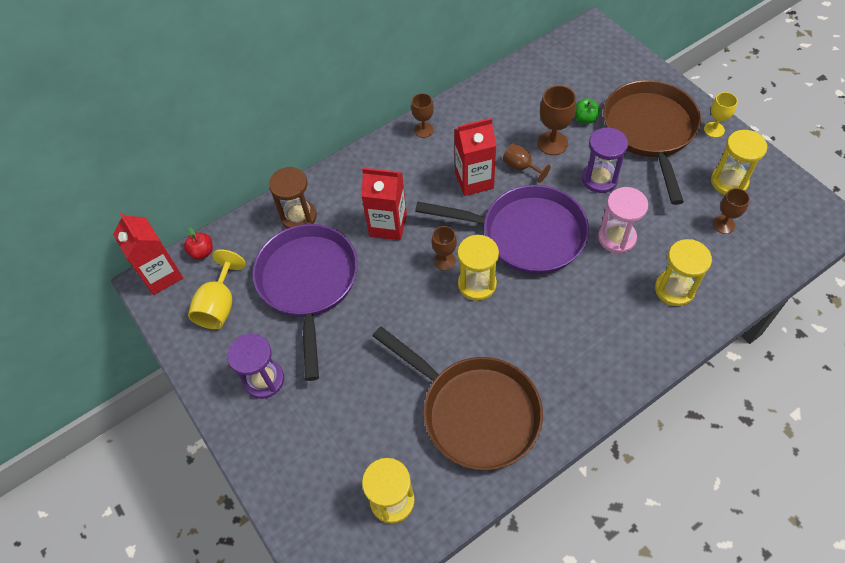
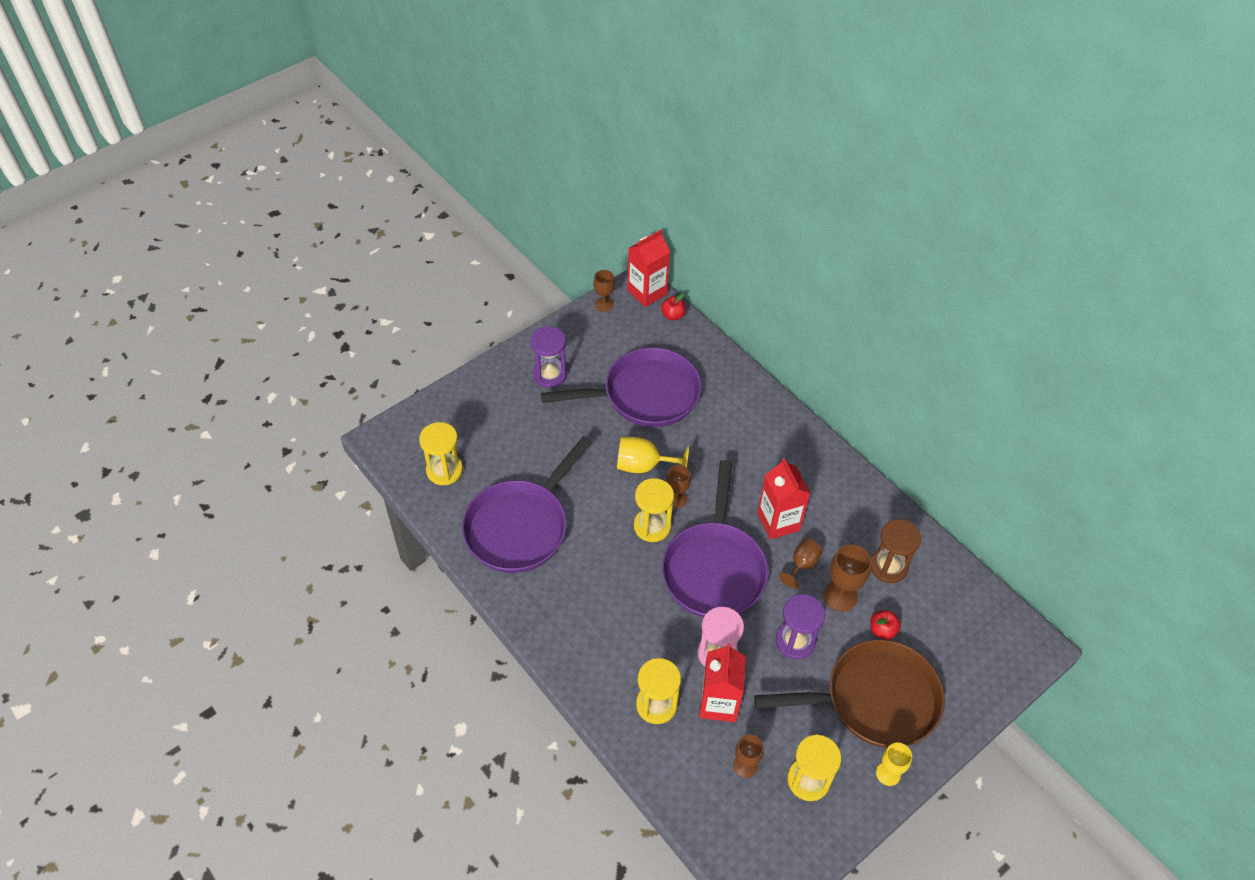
camera: 80 degrees right, 5 degrees down
(219, 305) = (619, 335): yellow goblet -> yellow goblet (644, 466)
(299, 217) = (717, 380): brown hourglass -> brown hourglass (888, 566)
(388, 225) = (714, 450): red carton -> red carton (718, 703)
(423, 130) = (840, 474): brown goblet -> brown goblet (604, 304)
(474, 412) = (520, 526): brown pan -> purple pan
(584, 119) = (882, 630): green apple -> red apple

